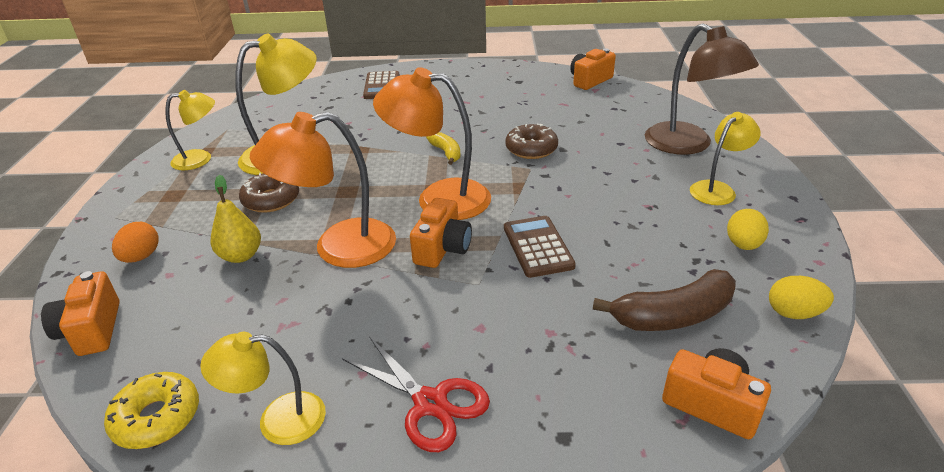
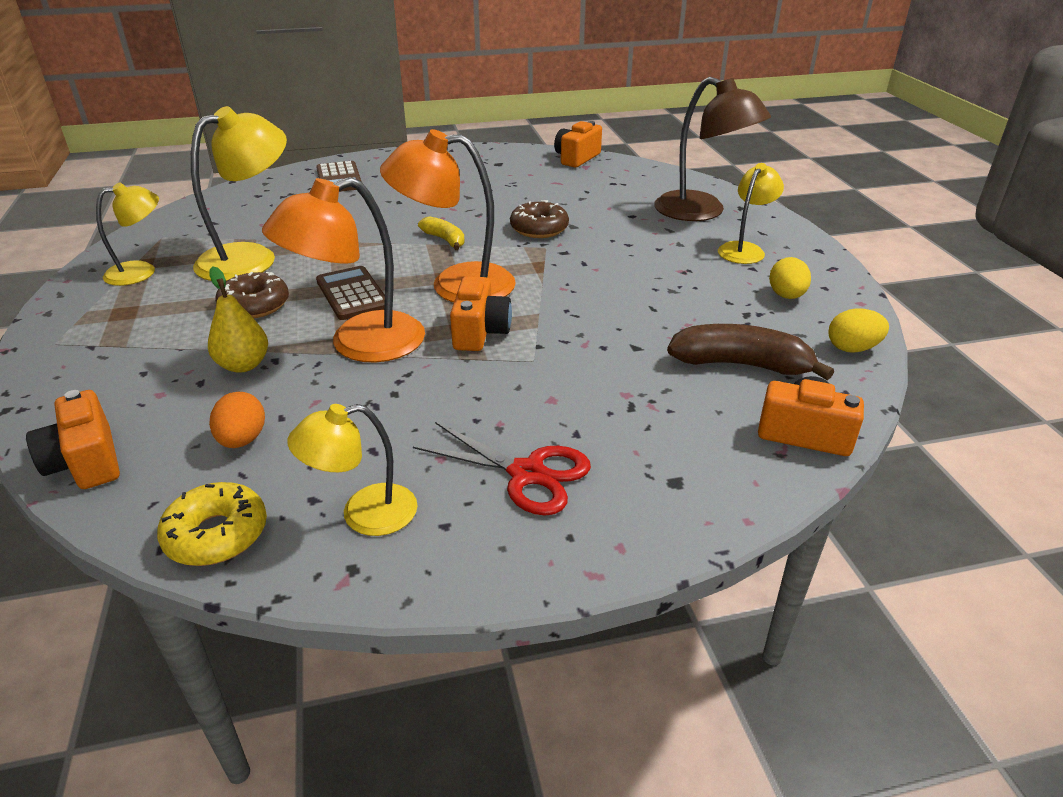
camera: 15 degrees left, 0 degrees up
(141, 257) = (114, 380): orange egg -> orange egg (242, 440)
(538, 247) = (583, 319): brown calculator -> brown calculator (352, 294)
(672, 316) = (741, 364): brown banana -> brown banana turned 135 degrees counterclockwise

